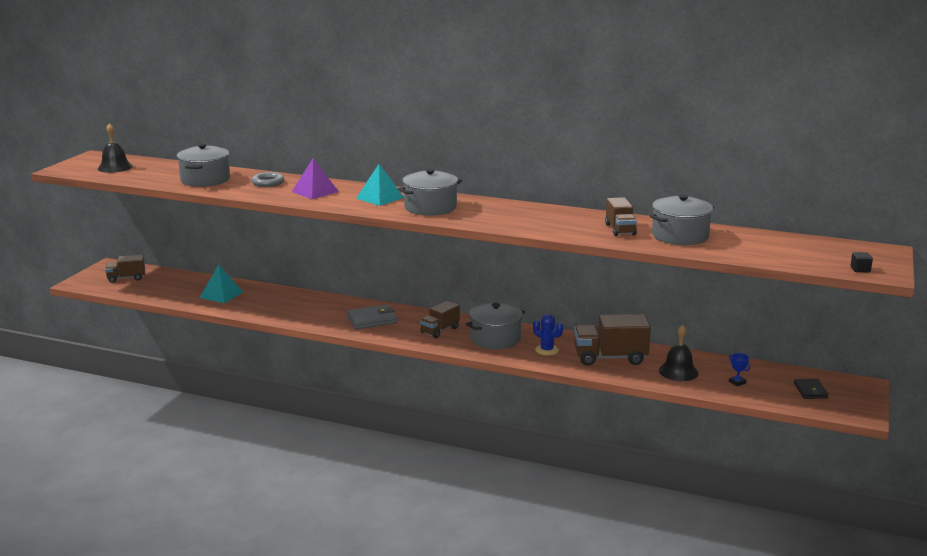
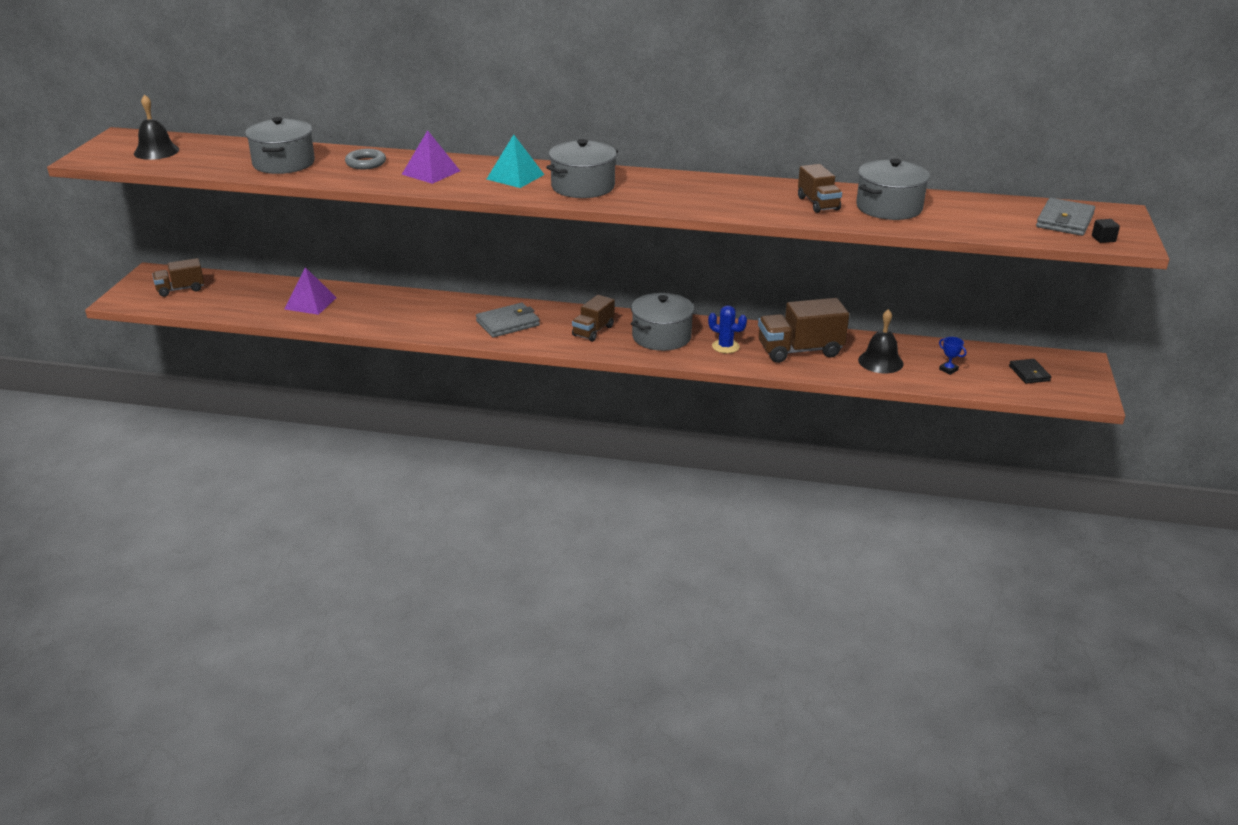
camera: 10 degrees left, 10 degrees up
(221, 294) = (310, 303): turquoise pyramid -> purple pyramid
(831, 254) = (1064, 221): none -> grey wallet

